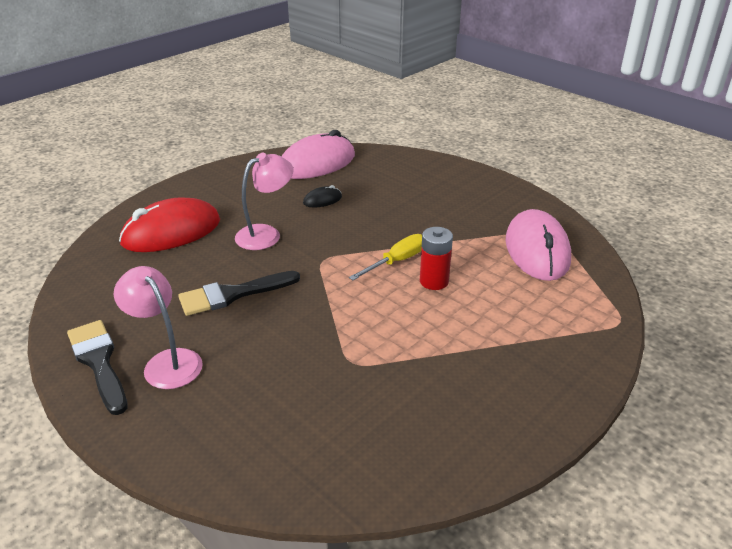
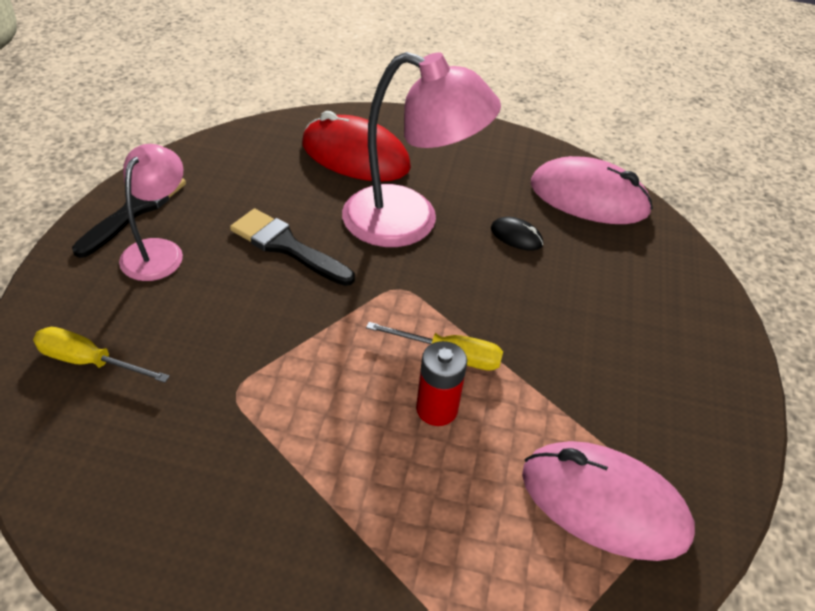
camera: 55 degrees right, 10 degrees up
(256, 434) = (88, 361): none -> yellow screwdriver
(266, 234) = (409, 222): pink lamp -> pink lamp, size x1.67
(537, 250) = (604, 504): pink mouse -> pink mouse turned 60 degrees clockwise

